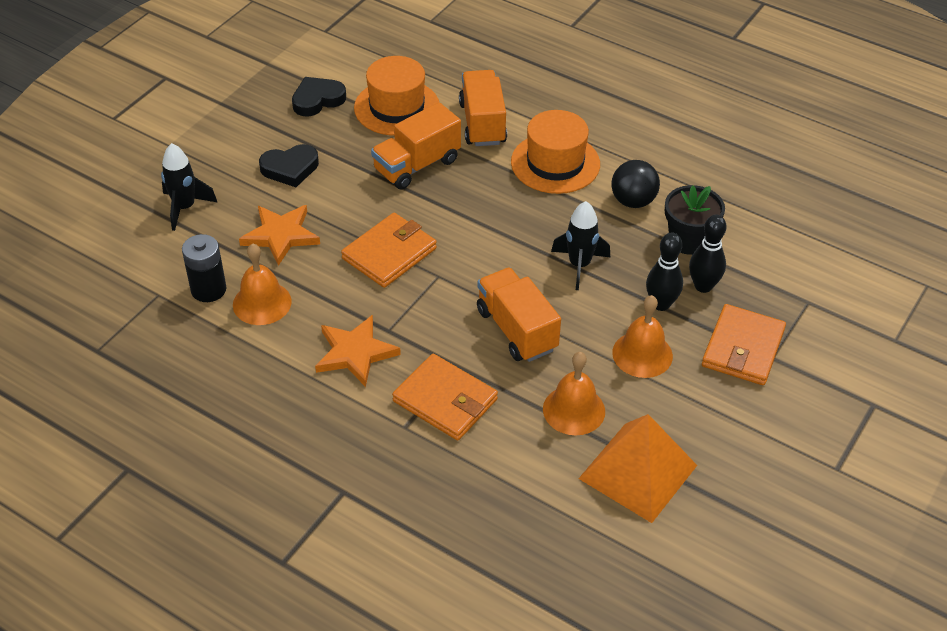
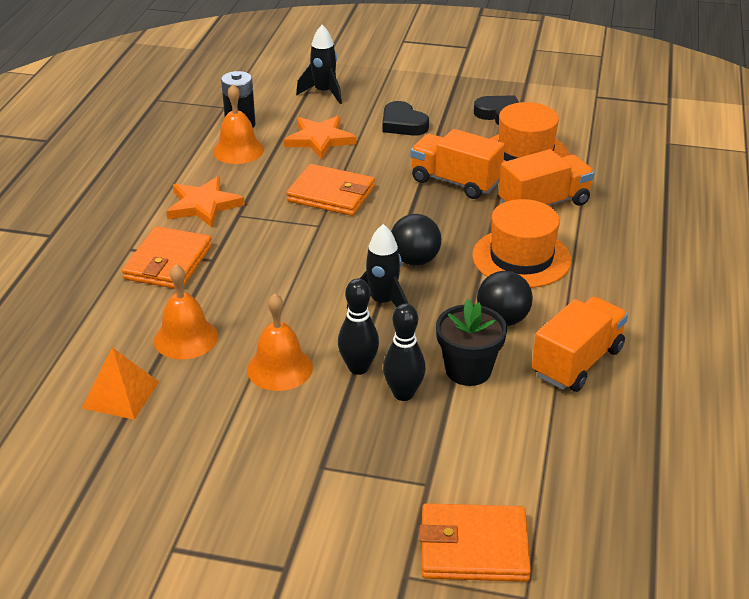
camera: 70 degrees right, 10 degrees down
(516, 330) = (273, 283): orange truck -> orange truck (577, 362)
(527, 227) = (415, 260): none -> black ball
(638, 472) = (121, 394): orange pyramid -> orange pyramid, size x0.63
(742, 348) = (324, 440): orange wallet -> orange wallet (474, 547)

